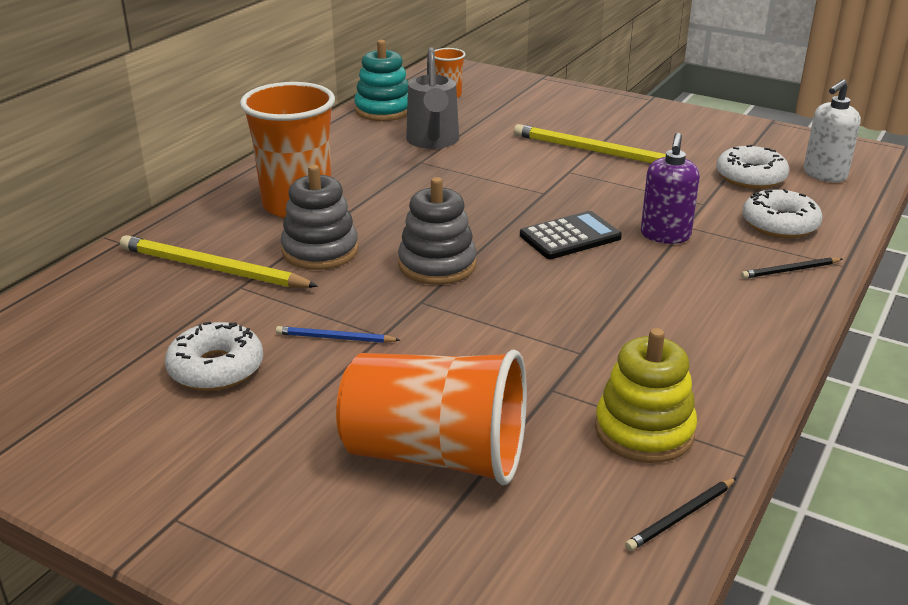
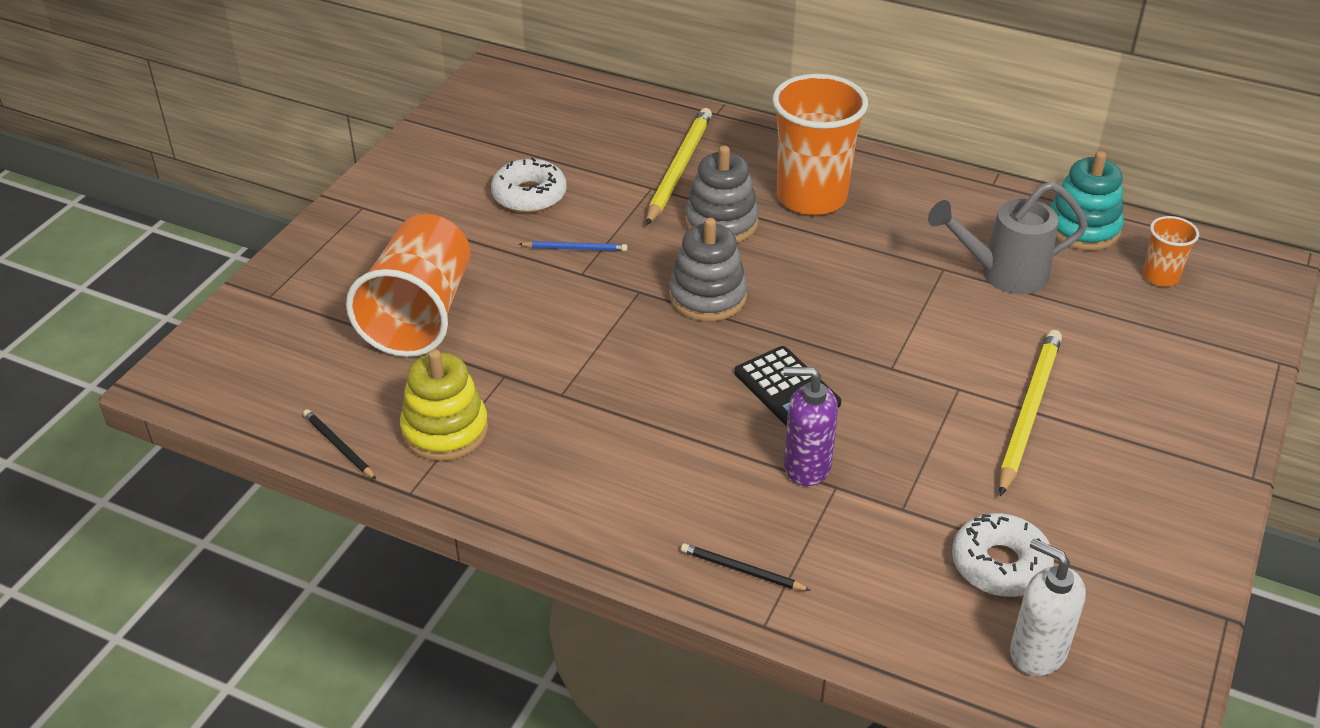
camera: 85 degrees right, 10 degrees up
(335, 338) = (575, 248): blue pencil -> blue pencil turned 90 degrees clockwise
(780, 224) = (862, 577): white donut -> none
(790, 270) = (742, 570): black pencil -> black pencil turned 45 degrees counterclockwise

